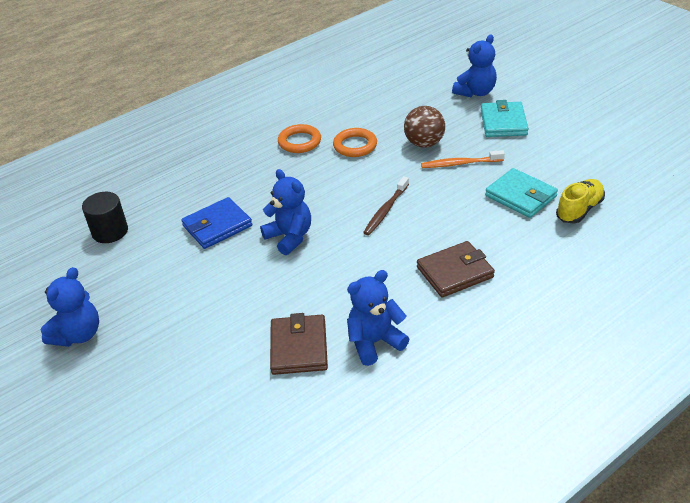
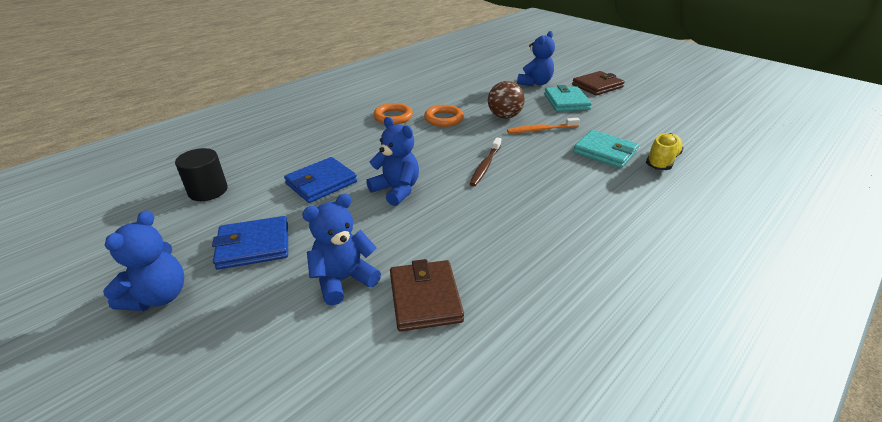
camera: 10 degrees left, 5 degrees down
(154, 291) = (254, 246): none -> blue wallet
(374, 342) = (509, 288): blue teddy bear -> blue teddy bear (343, 280)
(455, 272) = (570, 216): brown wallet -> brown wallet (597, 86)

